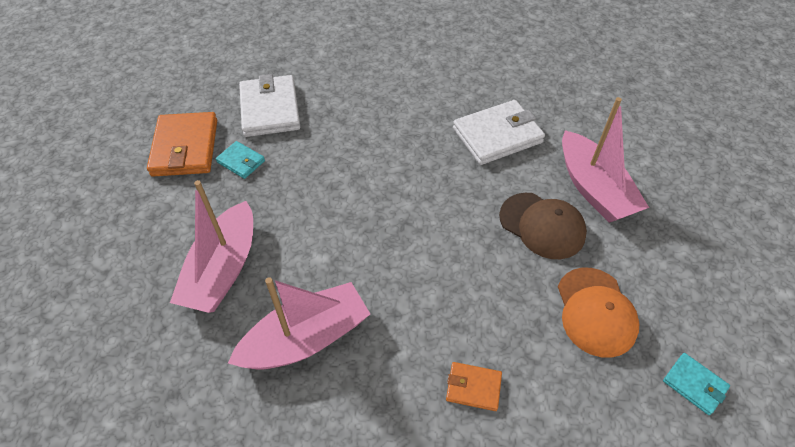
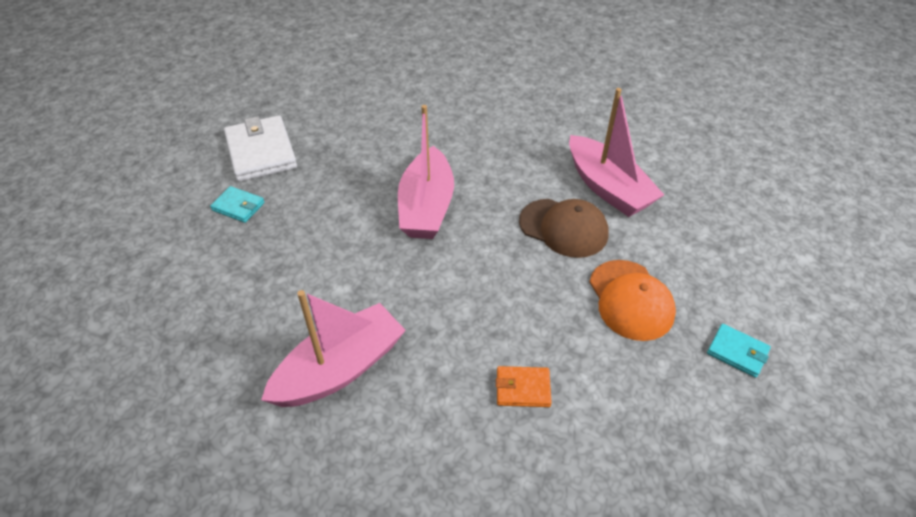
camera: 10 degrees left, 5 degrees down
(185, 147) = (174, 200): orange wallet -> none
(223, 270) = (237, 314): pink boat -> pink boat (426, 207)
(497, 135) = (503, 150): white wallet -> none

